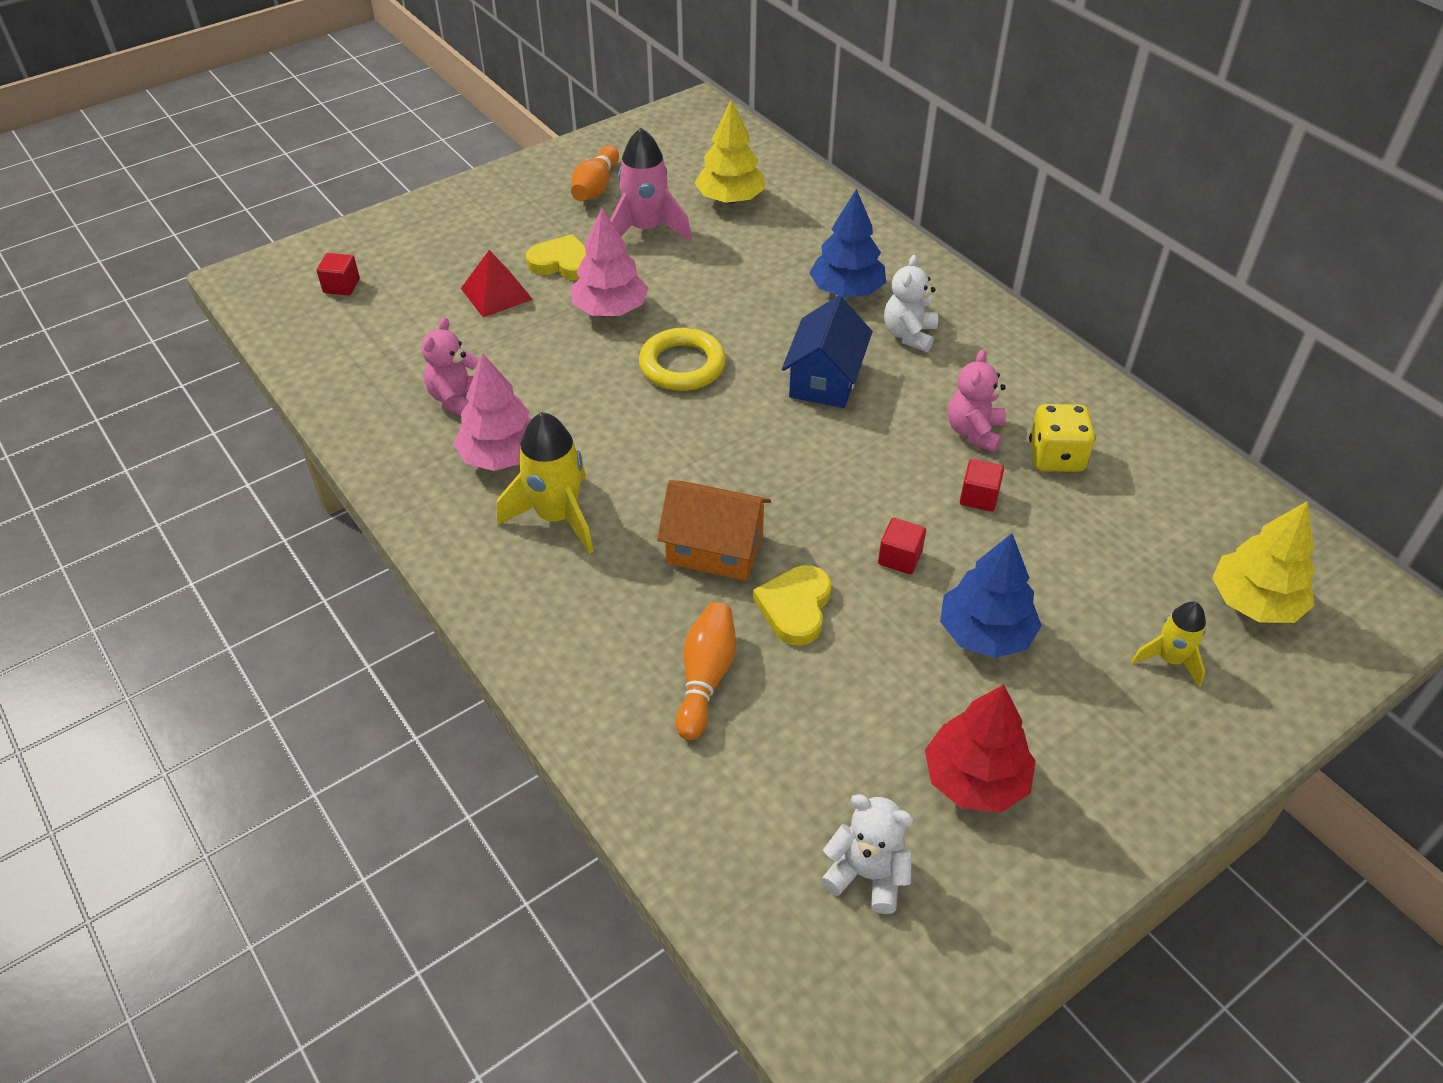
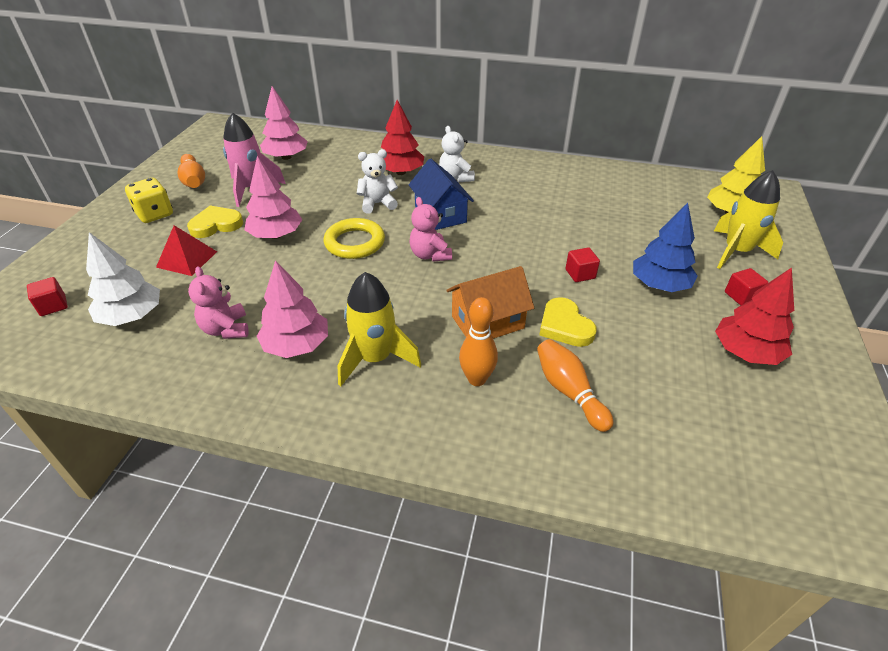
camera: 40 degrees left, 5 degrees down
(393, 336) = (132, 316): none -> white tree
(629, 602) = (477, 379): none -> orange bowling pin
(730, 199) = (286, 157): yellow tree -> pink tree
(846, 291) = (401, 172): blue tree -> red tree
(867, 874) = (772, 434): white teddy bear -> white teddy bear (377, 204)
(974, 432) = (538, 204): pink teddy bear -> pink teddy bear (430, 255)
(979, 497) = (577, 229): red cube -> red cube (741, 296)
(1056, 457) = (585, 197): yellow dice -> yellow dice (155, 214)
(1170, 659) = (736, 252): yellow rocket -> yellow rocket, size x1.70

